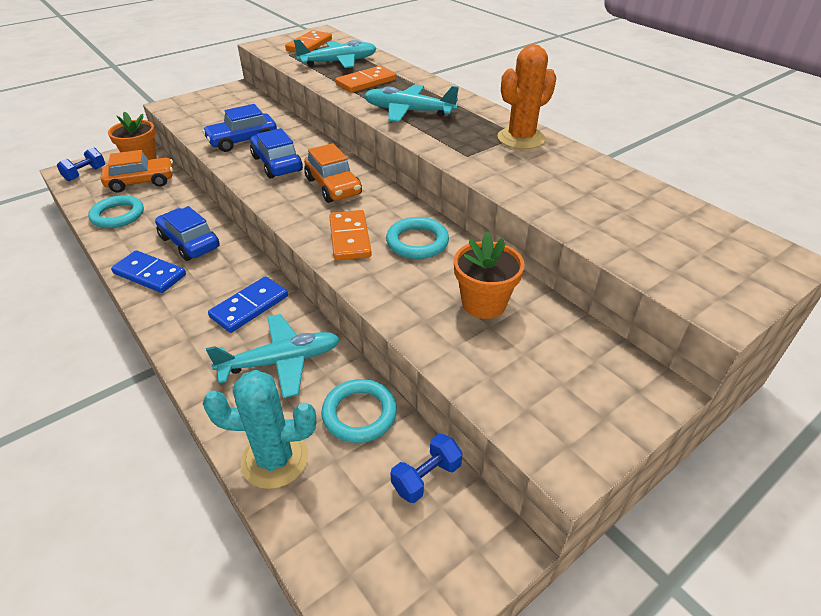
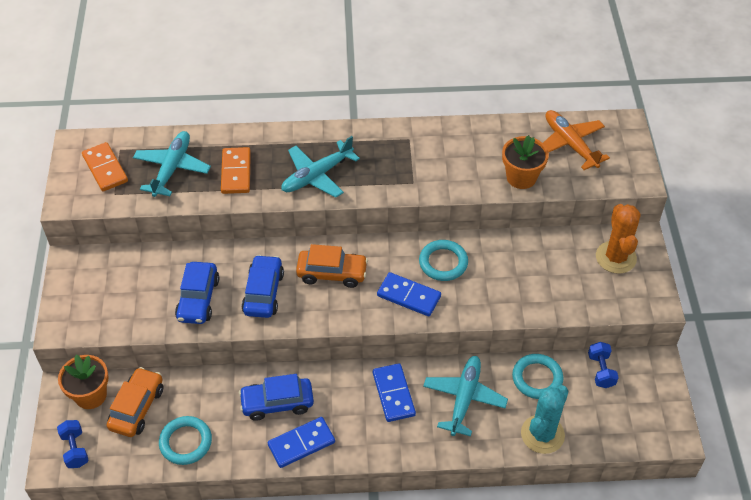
camera: 55 degrees left, 10 degrees up
(277, 164) = (263, 293): blue car -> blue car turned 90 degrees clockwise
(350, 238) = (409, 296): orange domino -> blue domino
(483, 303) = (528, 266): orange flower pot -> orange flower pot (521, 177)
(521, 138) = (415, 141): orange cactus -> orange cactus (615, 257)
(678, 229) = (570, 144): none -> orange plane

